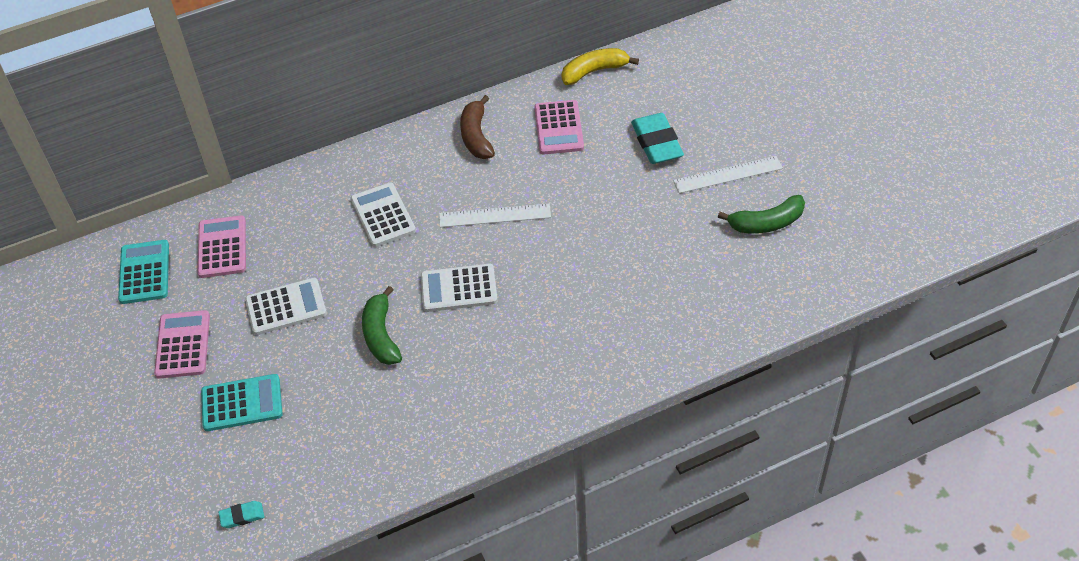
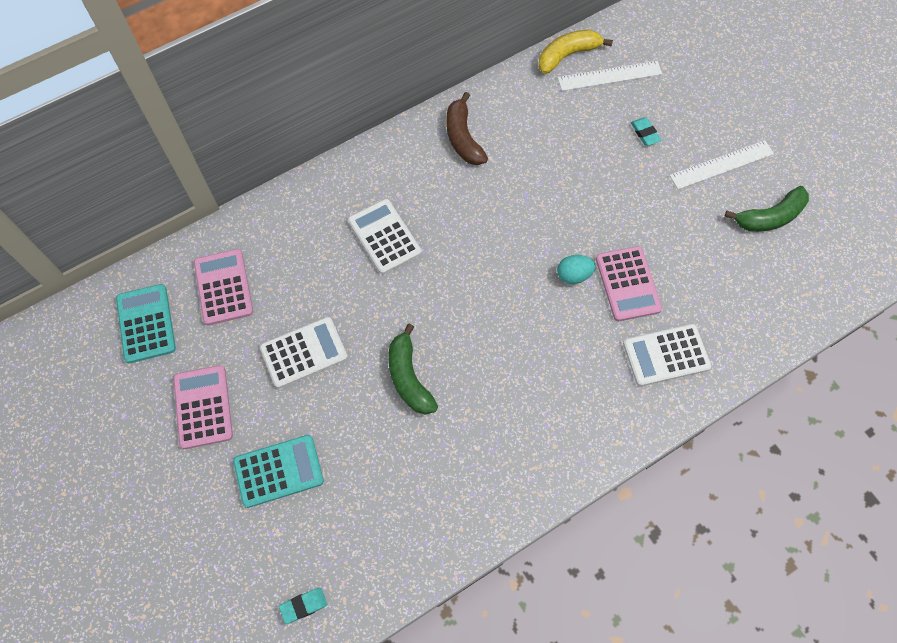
camera: 10 degrees left, 15 degrees up
(459, 288) = (478, 316): white calculator -> white calculator (666, 355)
(495, 215) = (499, 228): white ruler -> white ruler (609, 76)
(559, 128) = (544, 123): pink calculator -> pink calculator (627, 284)
(559, 260) = (573, 275): none -> turquoise egg
(656, 143) = (645, 133): turquoise eraser -> turquoise eraser, size x0.49

